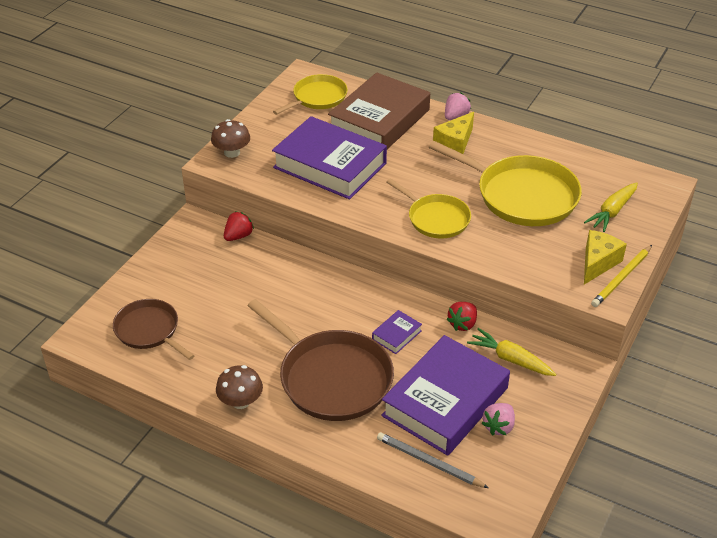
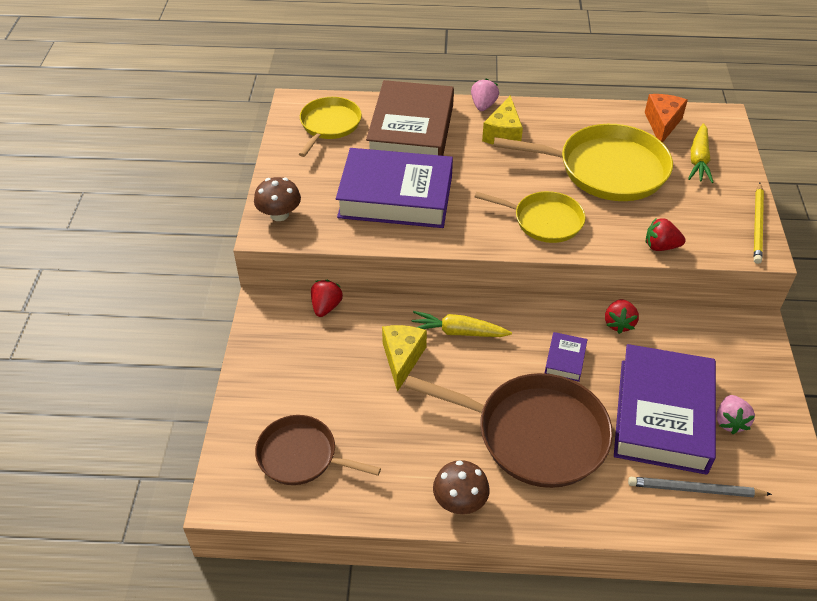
camera: 25 degrees left, 5 degrees up
(510, 359) = (688, 344): yellow carrot -> yellow carrot (458, 332)
(519, 268) = (660, 246): none -> red strawberry
(598, 263) = (726, 216): yellow cheese -> yellow cheese (402, 359)
(603, 174) = (662, 124): none -> orange cheese

